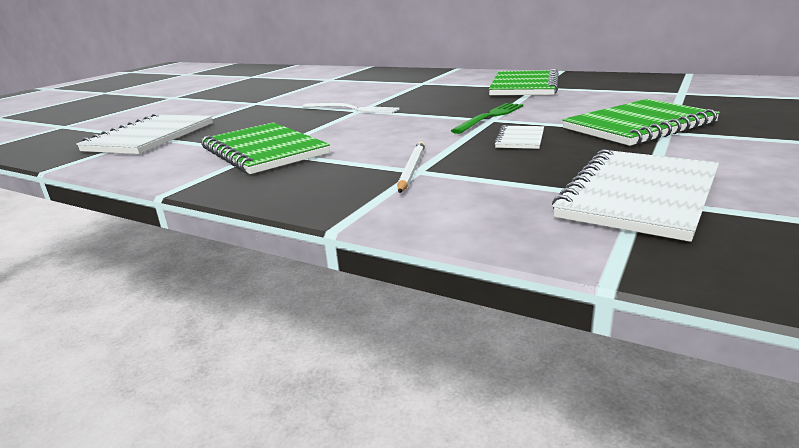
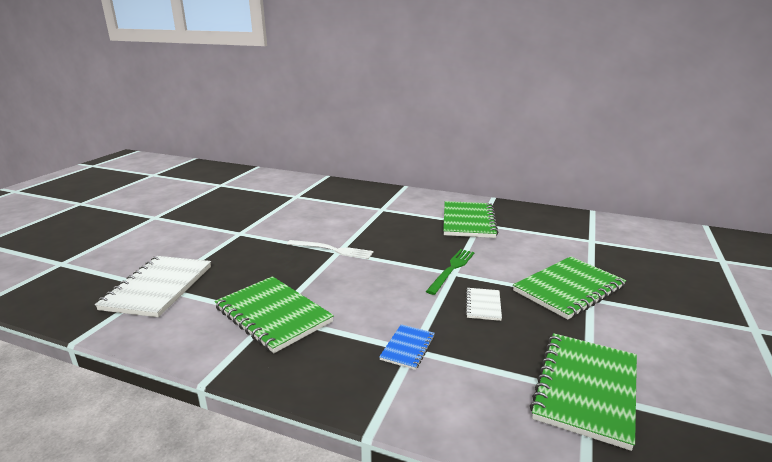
camera: 10 degrees left, 0 degrees up
(411, 169) = (408, 348): white pencil -> blue notebook
(638, 195) = (585, 389): white notebook -> green notebook

